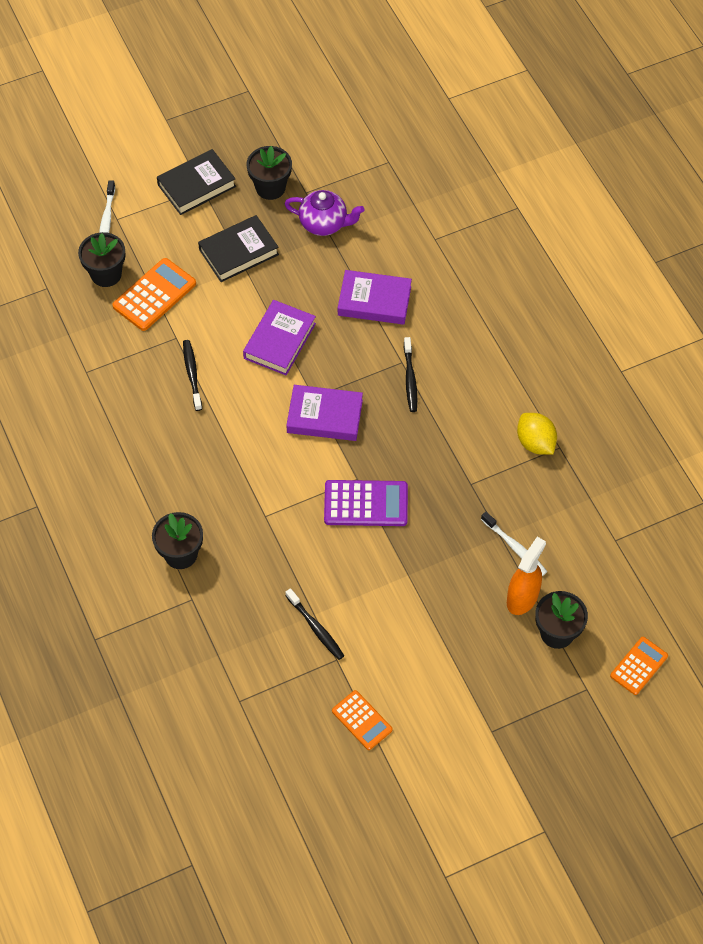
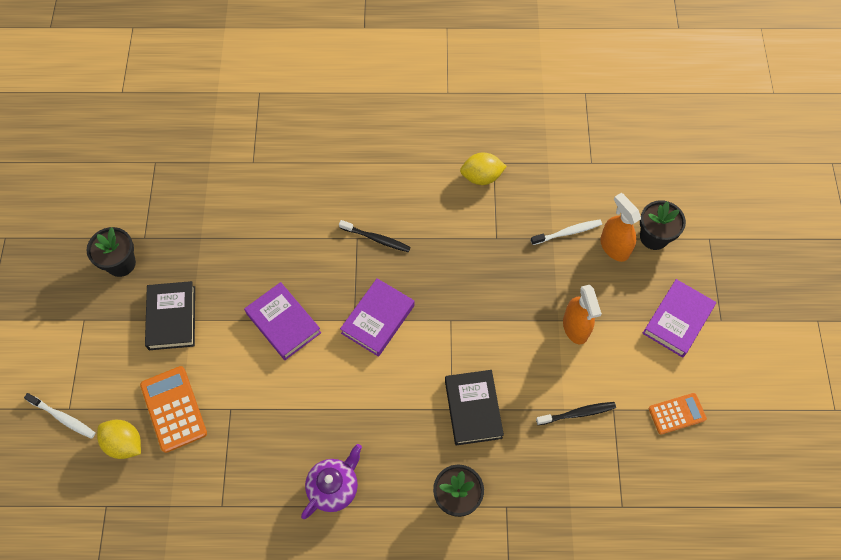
camera: 65 degrees left, 5 degrees up
(106, 274) = (124, 443): black flower pot -> yellow lemon
(192, 374) = (277, 411): black toothbrush -> none
(196, 185) = (78, 323): black book -> black book (473, 409)
(324, 224) = (186, 237): purple teapot -> purple teapot (334, 487)
(366, 504) = (478, 324): purple calculator -> none
(374, 301) = (286, 232): purple book -> purple book (677, 320)
(408, 593) = (575, 327): none -> orange spray bottle
(639, 666) = (703, 195): orange calculator -> none

